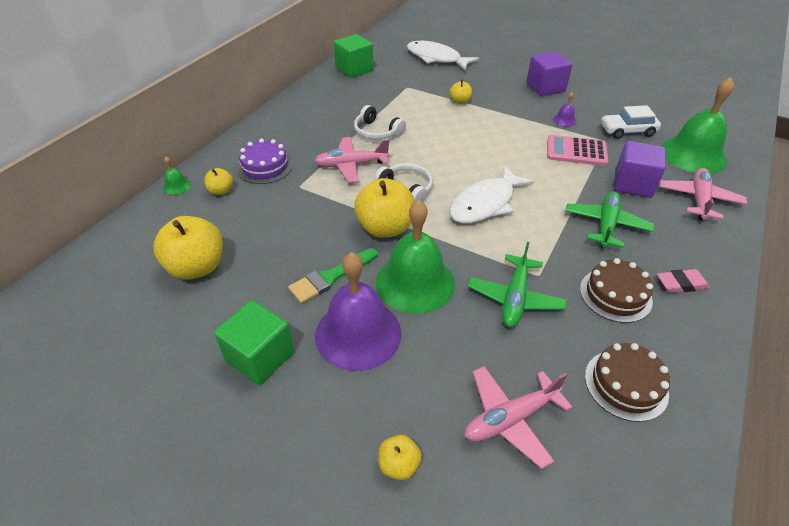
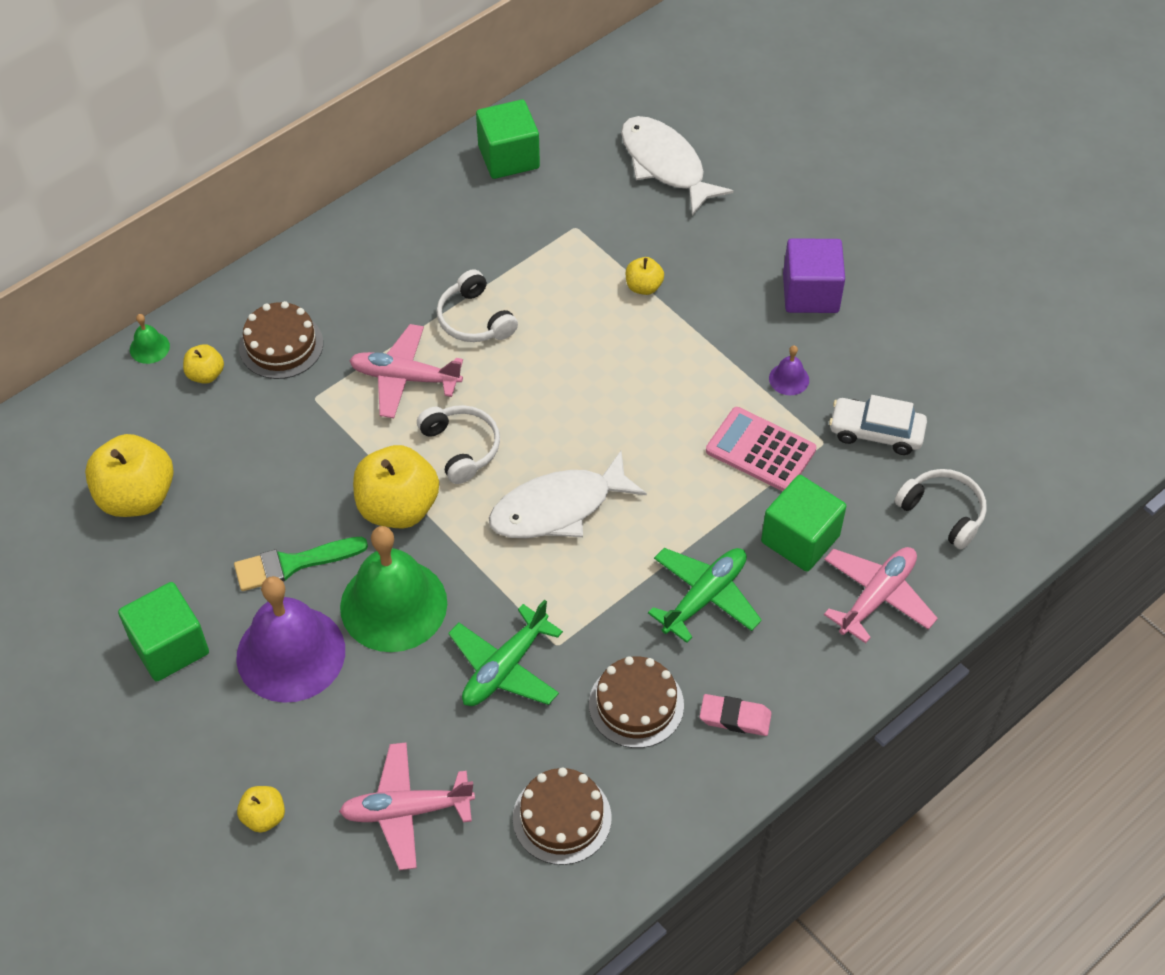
camera: 20 degrees right, 10 degrees up
(265, 167) = (281, 345): purple cake -> brown cake
(633, 184) = (800, 539): purple cube -> green cube
(693, 155) = (943, 512): green bell -> white headphones

